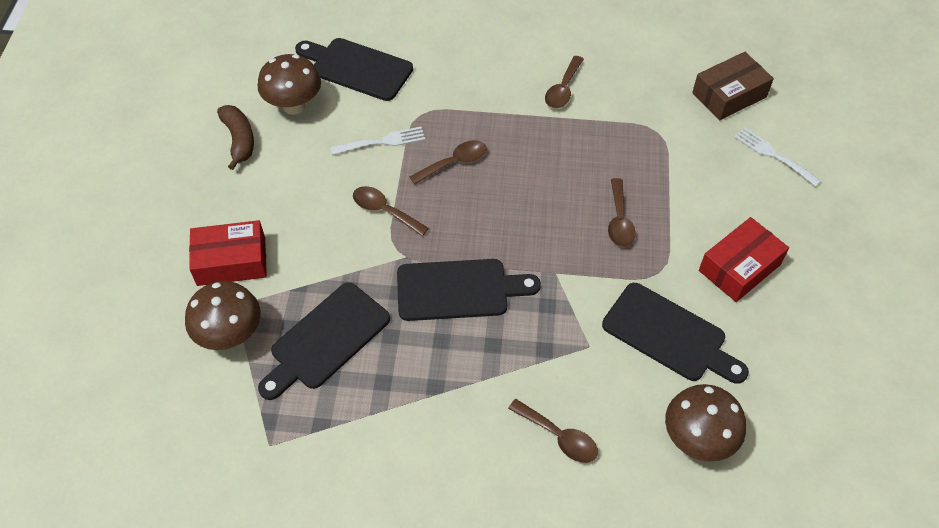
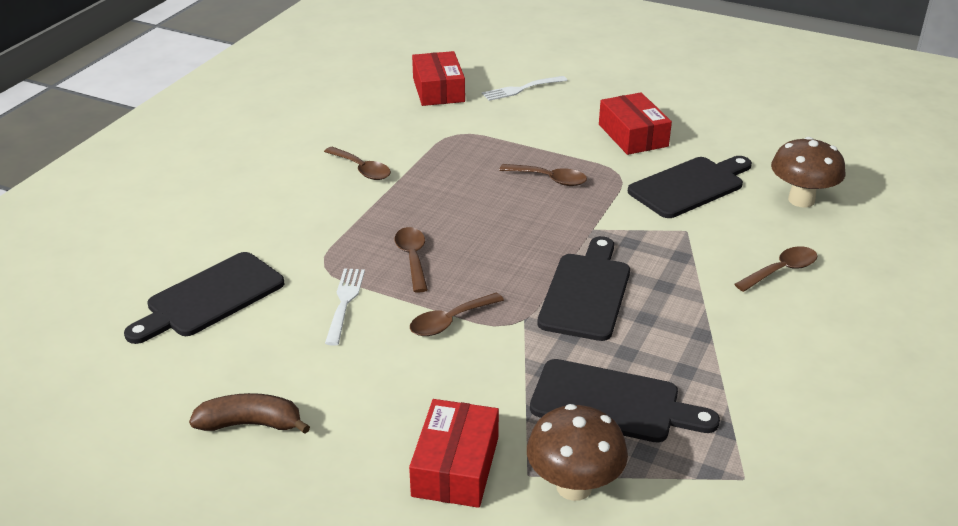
camera: 70 degrees left, 20 degrees down
(294, 106) = (230, 362): brown mushroom -> none
(326, 340) = (613, 403): black cutting board -> black cutting board turned 45 degrees counterclockwise
(729, 95) = (438, 90): brown box -> red box

